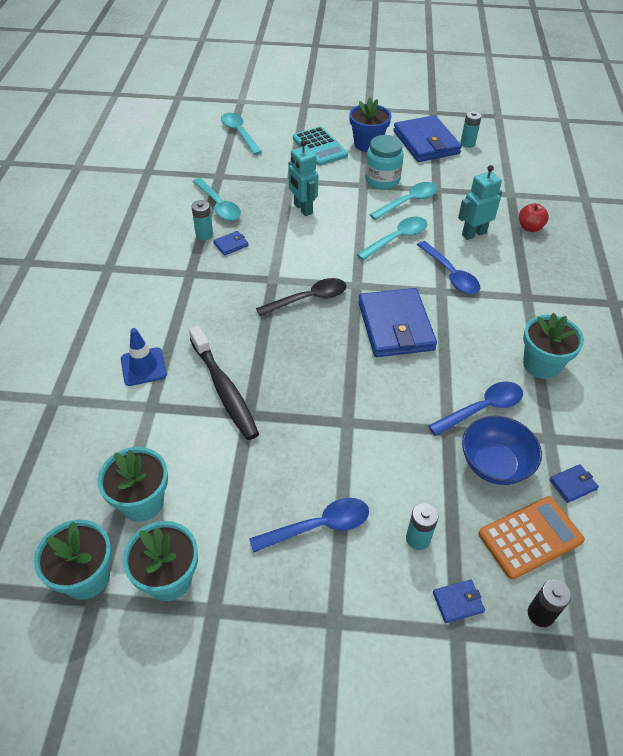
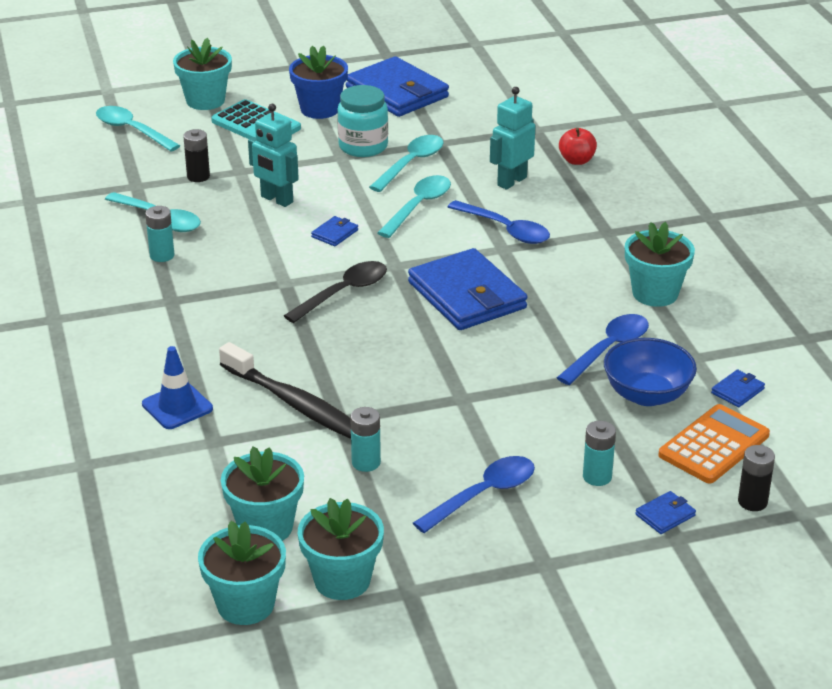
camera: 20 degrees left, 15 degrees down
(231, 244) = (205, 258): blue wallet -> blue wallet (335, 233)
(261, 178) = (198, 176): none -> black battery
(297, 121) = (205, 101): none -> turquoise flower pot
(467, 143) = (452, 83): turquoise battery -> turquoise battery (366, 462)

